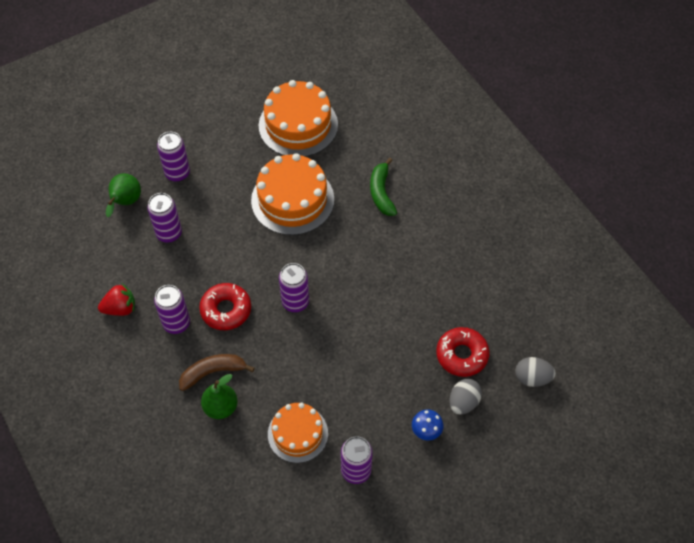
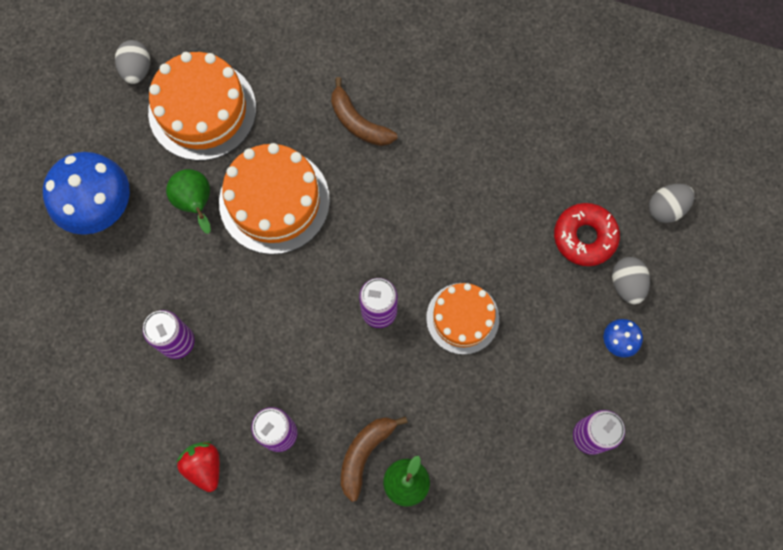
camera: 40 degrees left, 15 degrees up
(120, 308) = (204, 466): red strawberry -> red strawberry turned 60 degrees counterclockwise
(125, 202) = (95, 345): green pear -> green pear (195, 203)
(177, 173) = (121, 266): purple can -> none
(195, 136) = (100, 208): none -> blue mushroom
(226, 310) = (317, 377): red donut -> none
(282, 81) = (137, 70): none -> grey egg
(297, 433) = (504, 446): orange cake -> orange cake (462, 318)
(381, 192) = (358, 122): green banana -> brown banana

